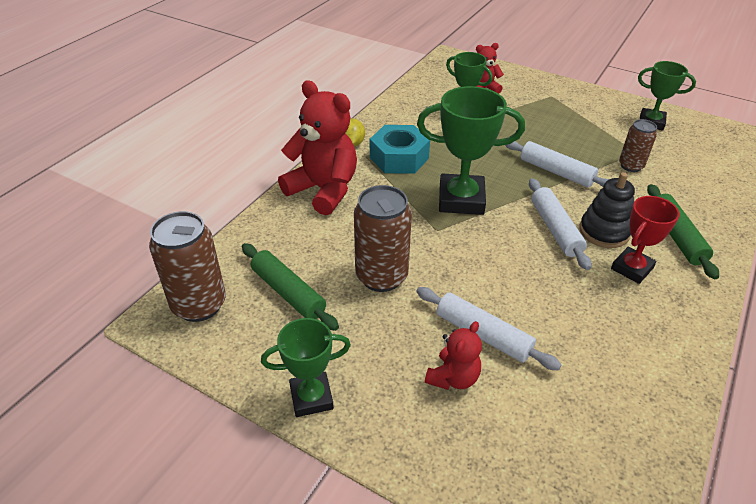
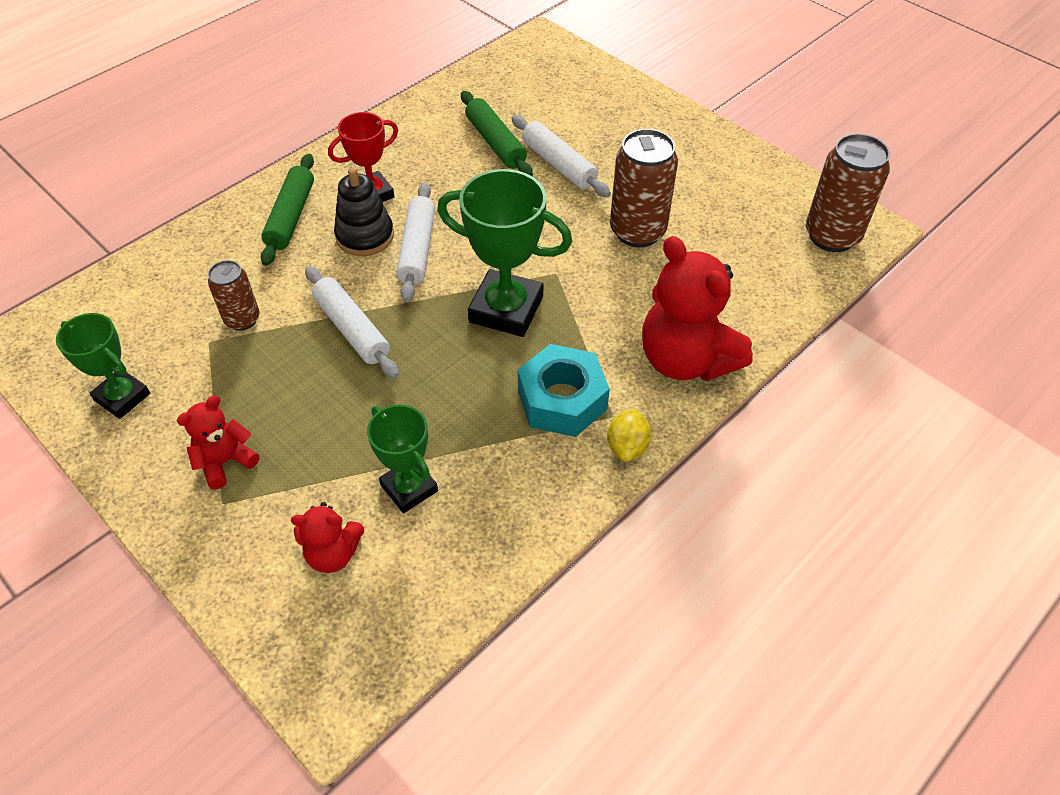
camera: 165 degrees left, 10 degrees up
(288, 293) = (739, 232): green rolling pin -> green rolling pin (495, 142)
(311, 397) = (722, 147): green trophy -> none
(453, 378) = (600, 140): red teddy bear -> red teddy bear (225, 462)

